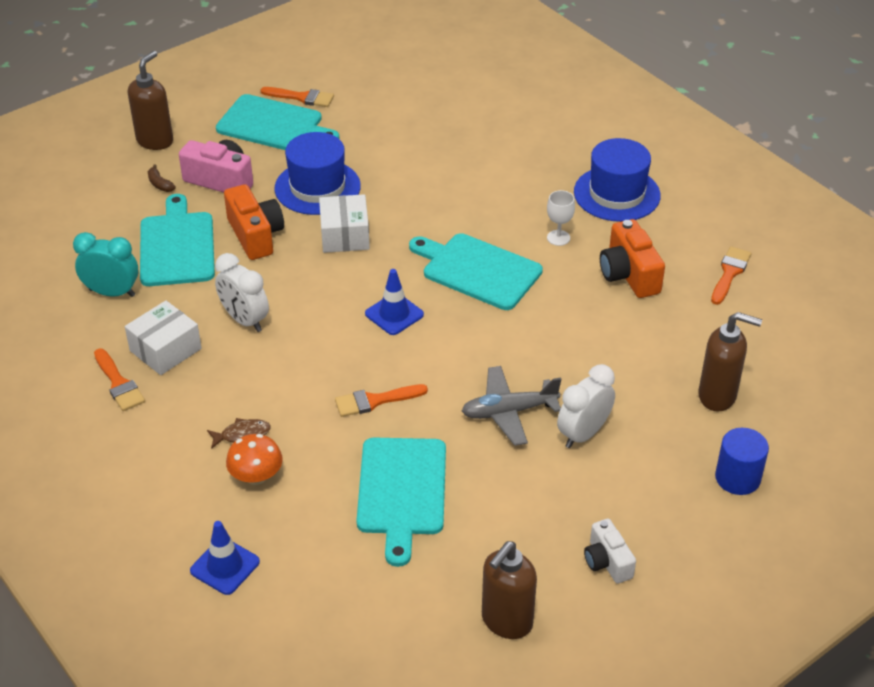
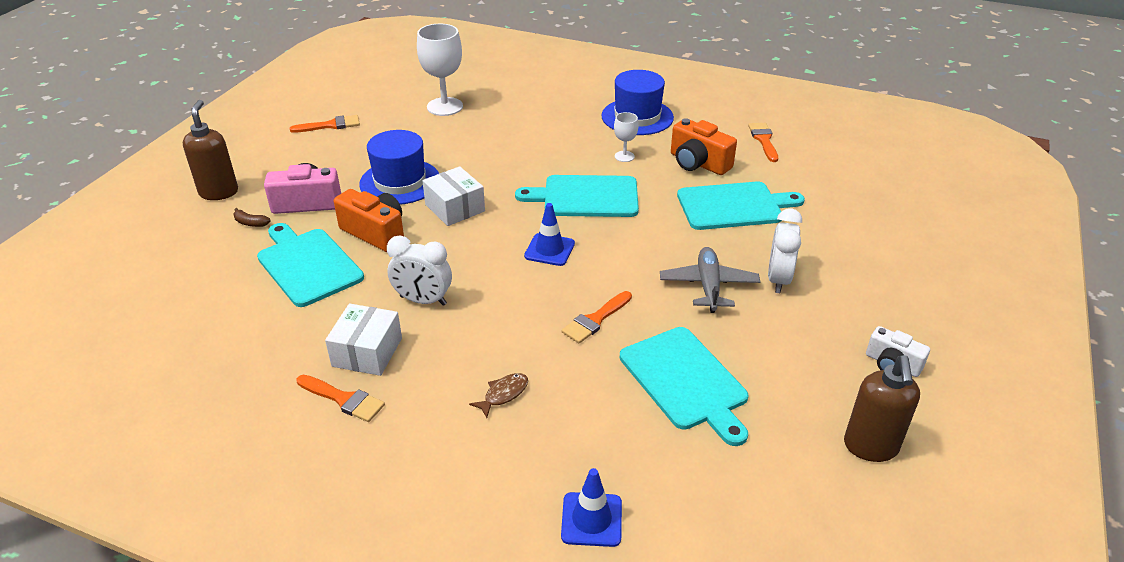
camera: 30 degrees left, 5 degrees down
(112, 293) = (273, 324): turquoise clock -> none
(256, 476) = (548, 424): orange mushroom -> none
(273, 125) = (322, 150): turquoise cutting board -> turquoise cutting board (734, 206)
(427, 112) = (445, 107): none -> white goblet
(509, 412) = (708, 286): grey plane -> grey plane turned 135 degrees clockwise
(718, 396) = (840, 218): brown soap dispenser -> none
(737, 478) = (911, 266): blue cylinder -> none

